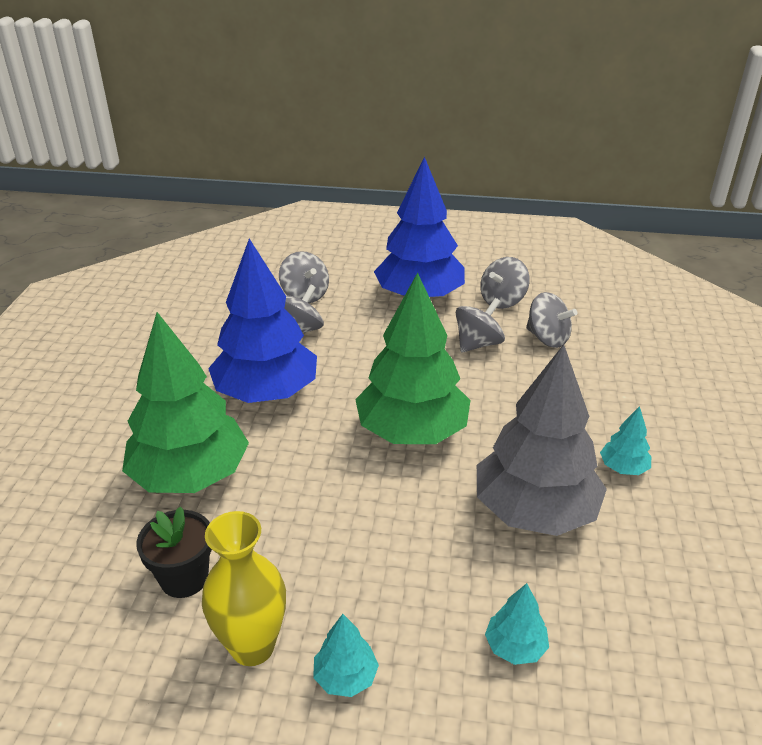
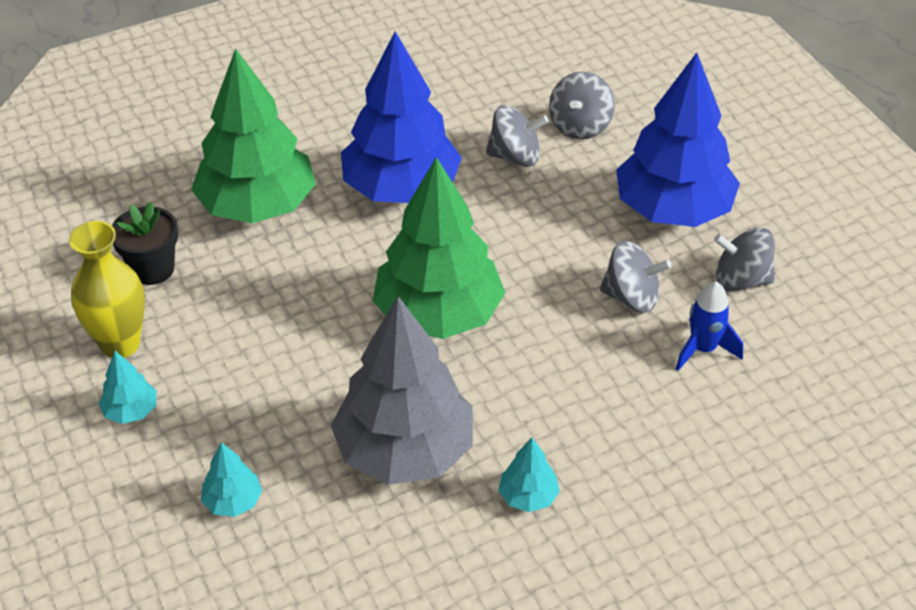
camera: 55 degrees right, 10 degrees up
(547, 338) = (703, 349): grey spinning top -> blue rocket

